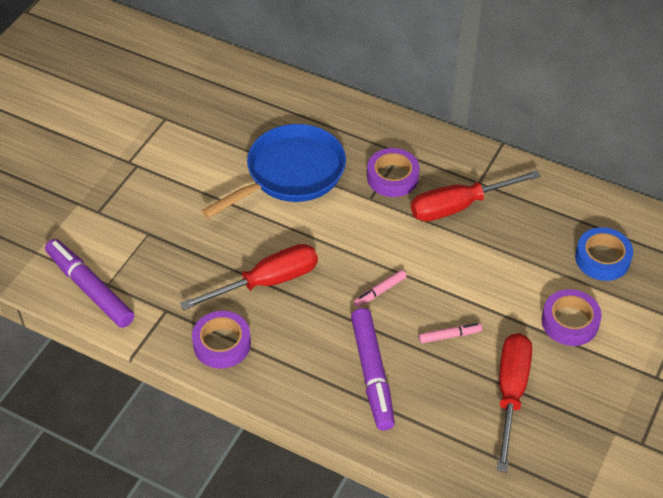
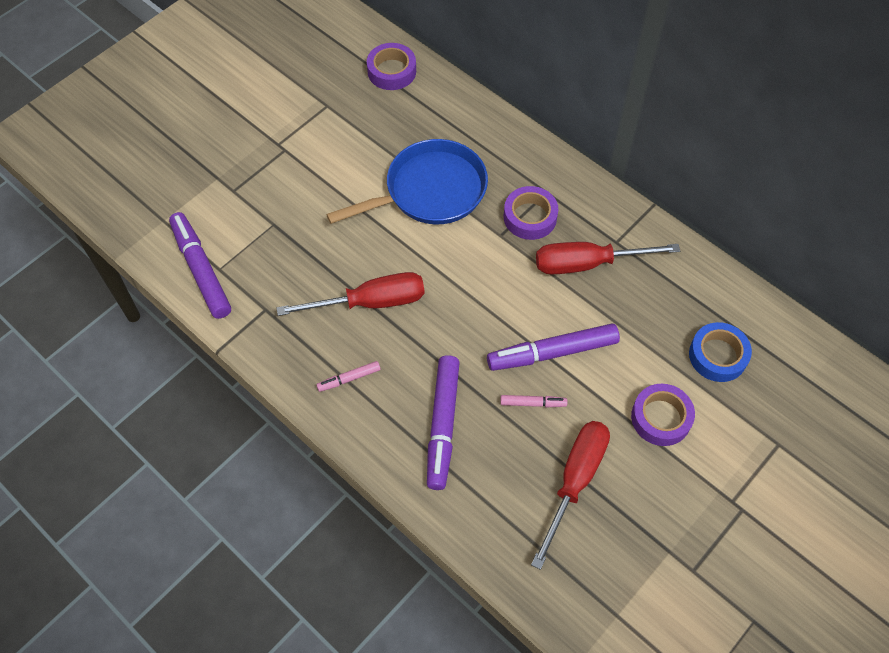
camera: 15 degrees right, 10 degrees up
(222, 344) = (307, 358): purple tape -> purple tape (392, 71)
(380, 291) = (478, 338): pink marker -> pink marker (349, 379)
(453, 289) = (552, 353): none -> purple marker

